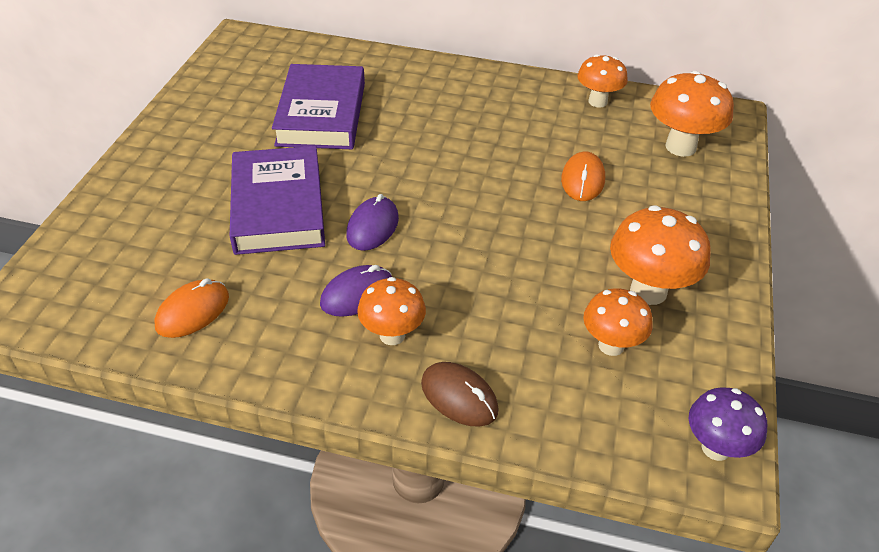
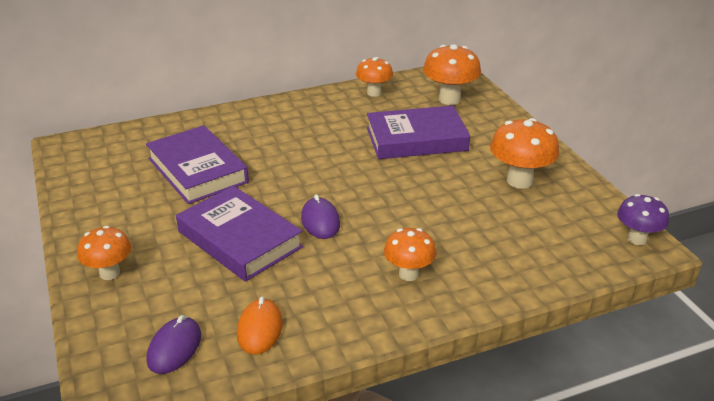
camera: 35 degrees left, 10 degrees down
(357, 294) = (359, 263): purple mouse -> purple mouse (174, 348)
(459, 397) = (486, 285): brown mouse -> none
(582, 180) = (416, 139): orange mouse -> purple book
(611, 345) = (533, 217): orange mushroom -> orange mushroom (110, 273)

